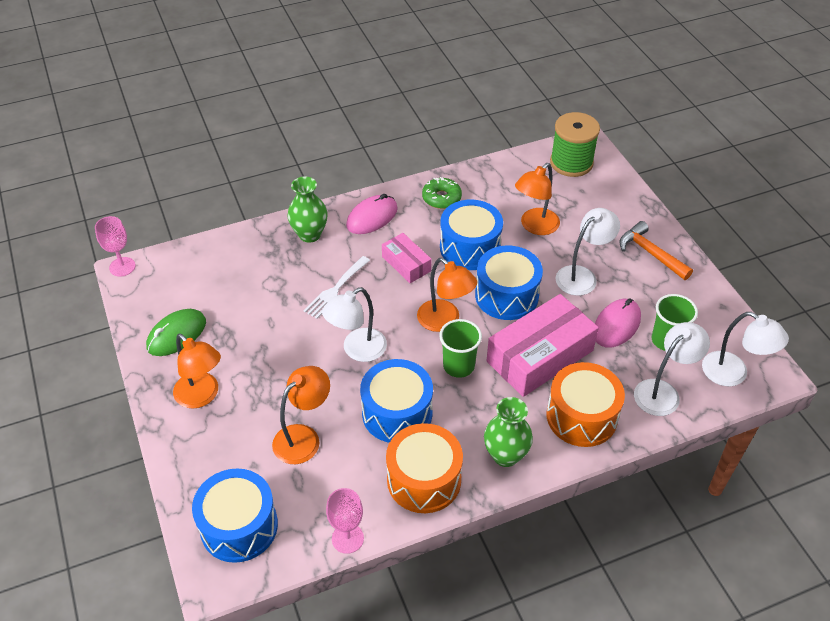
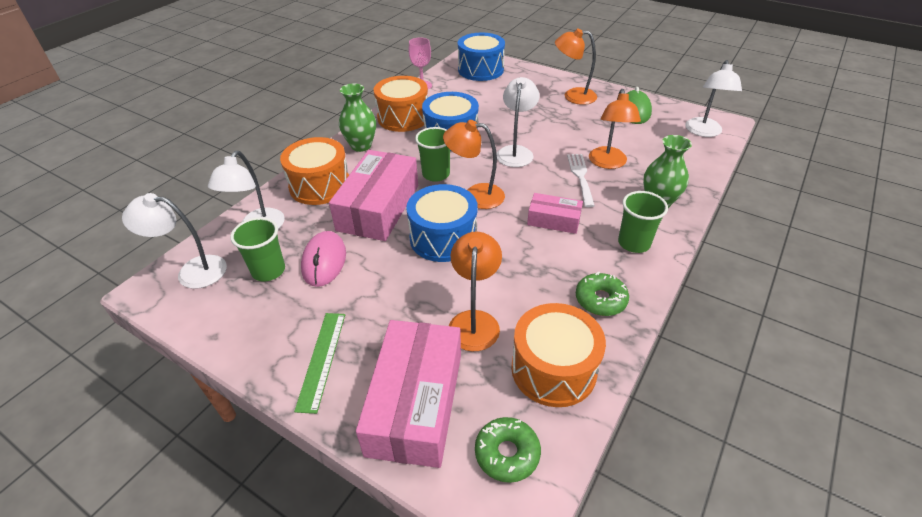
camera: 145 degrees right, 5 degrees down
(122, 267) = (732, 123): pink goblet -> none
(303, 437) = (492, 105): orange lamp -> orange lamp (608, 163)
(372, 217) = (634, 243): pink mouse -> green cup
(470, 248) = (516, 262): blue drum -> none
(511, 181) = (553, 369): none -> orange drum
(571, 163) = (507, 453): green spool -> green donut
(582, 276) = (385, 291): white lamp -> white lamp (703, 132)
(604, 204) = (415, 403): none -> pink box
(650, 253) = (321, 360): orange hammer -> green ruler

